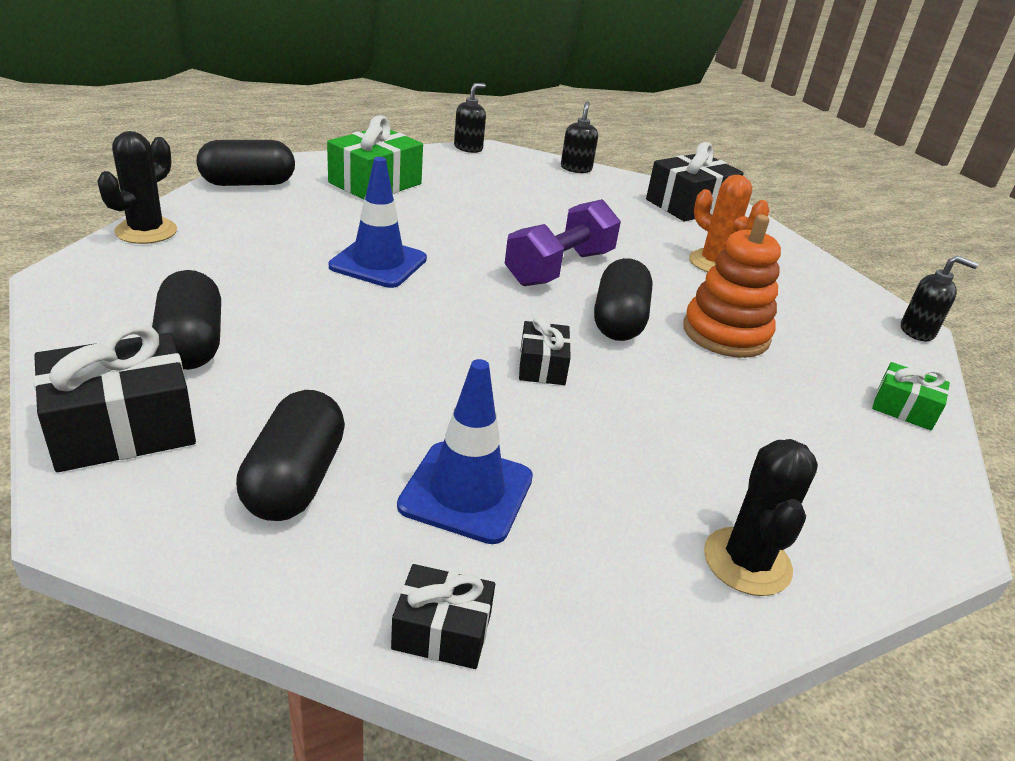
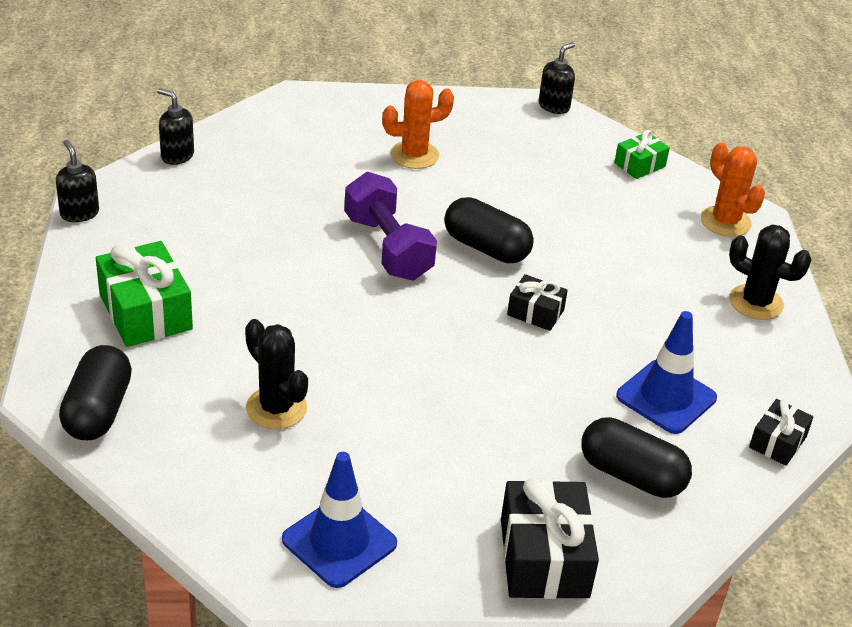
camera: 65 degrees left, 5 degrees up
(146, 231) = (192, 509): black cactus -> black cactus (276, 408)
(191, 344) = (435, 504): black capsule -> none
(378, 263) = (333, 357): blue traffic cone -> blue traffic cone (339, 541)
(689, 205) = (298, 119): black gift -> none
(725, 333) = (524, 200): orange stacking toy -> none
(891, 504) = (725, 222): none -> orange cactus

